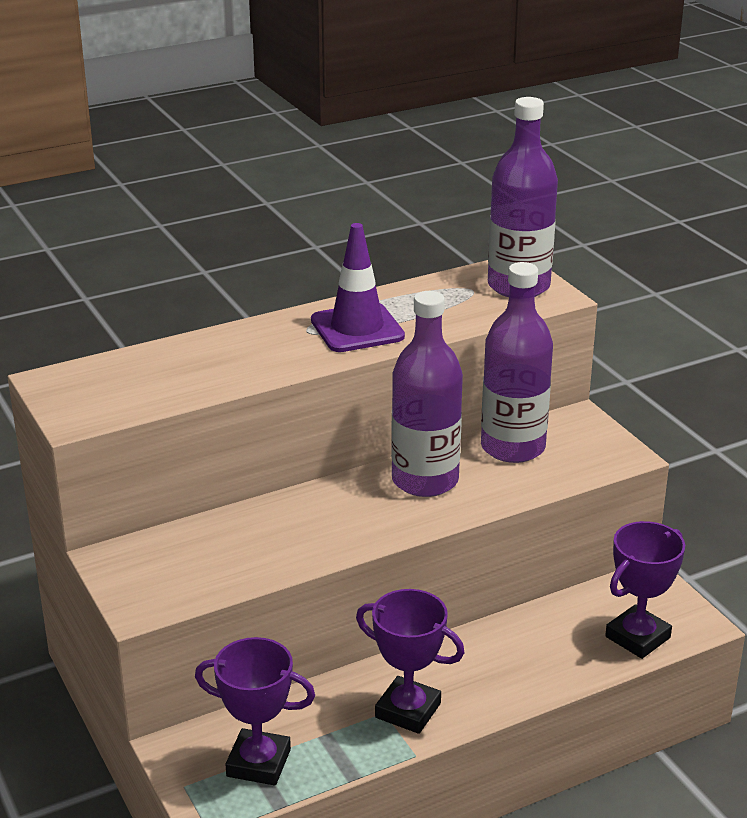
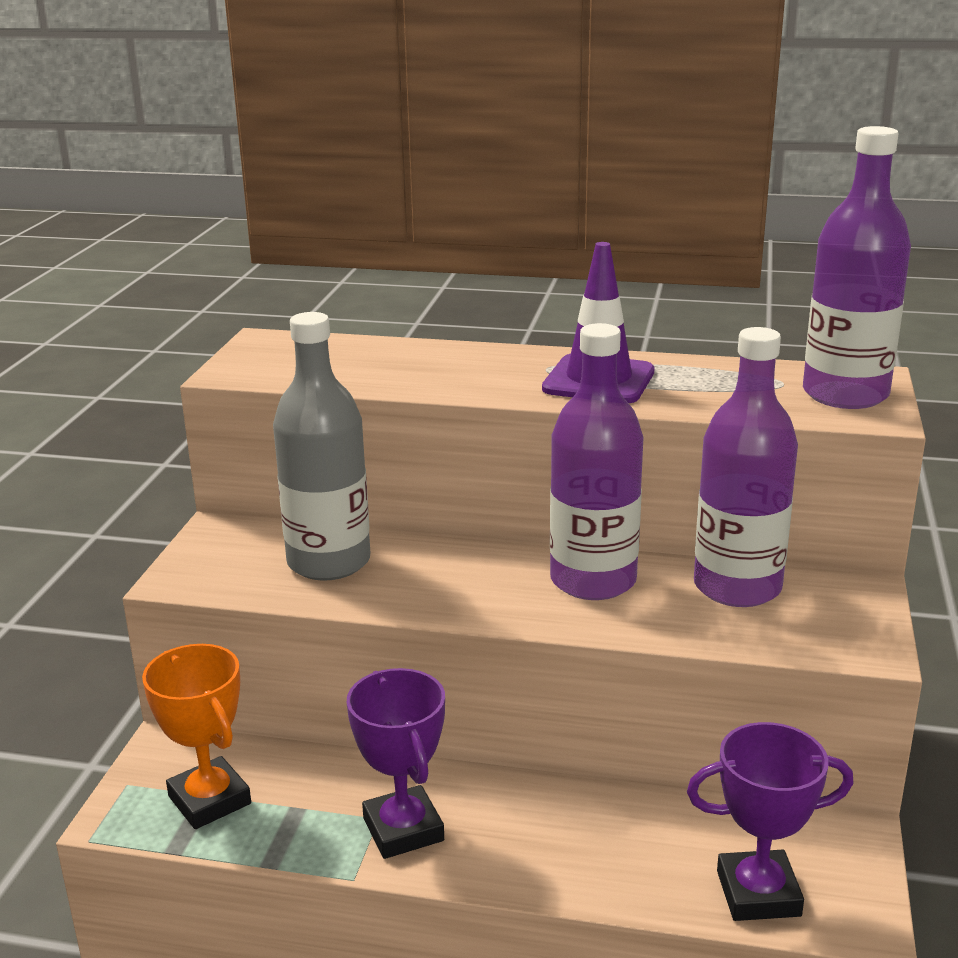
camera: 40 degrees right, 5 degrees down
(233, 545) = (329, 562): none -> grey bottle
(258, 763) = (209, 800): purple trophy -> orange trophy

